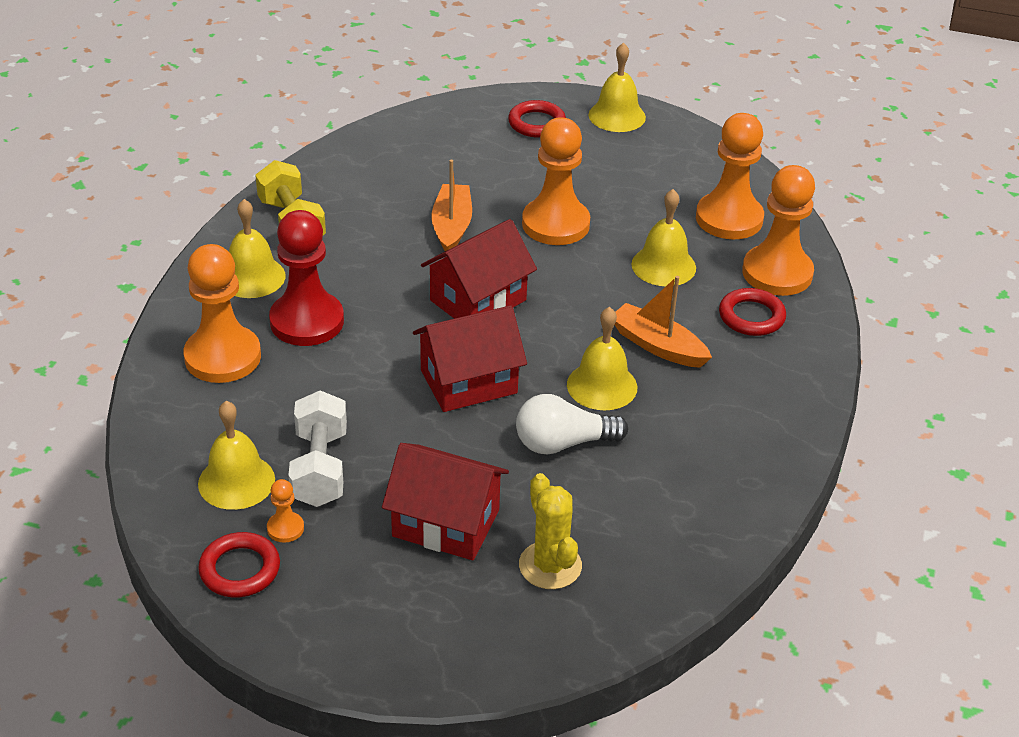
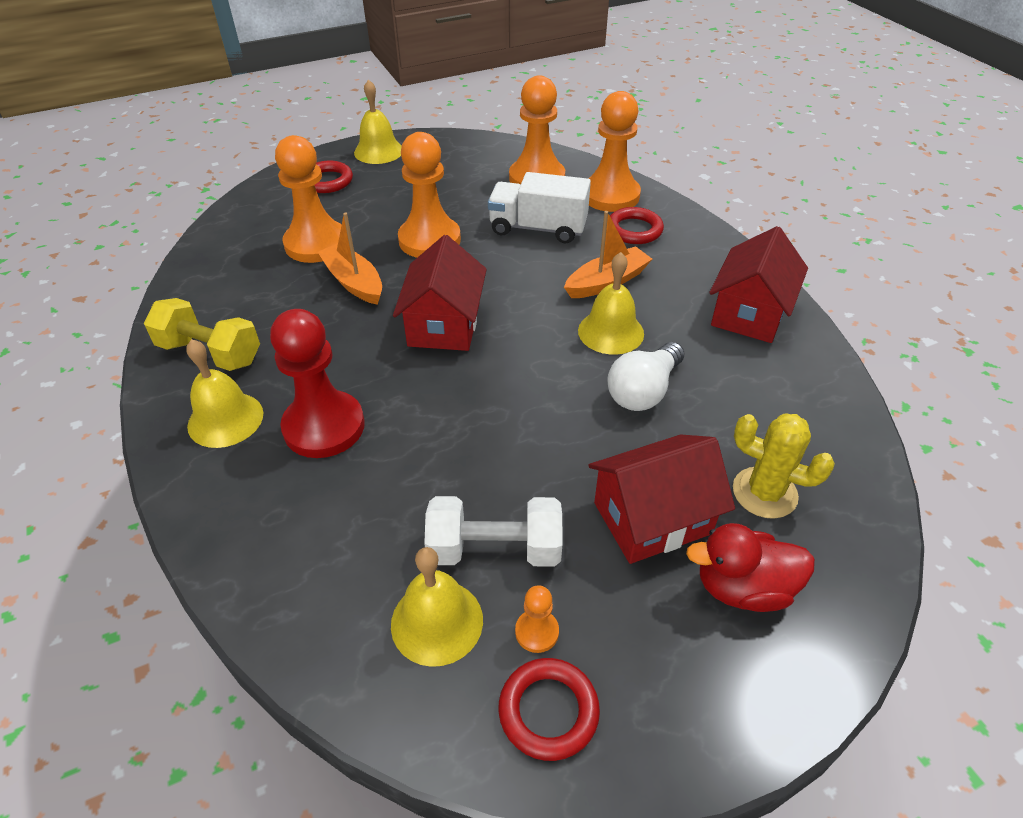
camera: 40 degrees left, 5 degrees up
(223, 357) = (281, 510): orange pawn -> orange pawn (316, 244)
(320, 468) = (495, 549): white dumbbell -> white dumbbell turned 45 degrees counterclockwise
(446, 602) = (742, 588): none -> red duck
(468, 381) = (517, 390): red house -> red house (749, 313)
(657, 346) = (607, 282): orange boat -> orange boat turned 150 degrees clockwise
(663, 266) = (538, 228): yellow bell -> white truck

